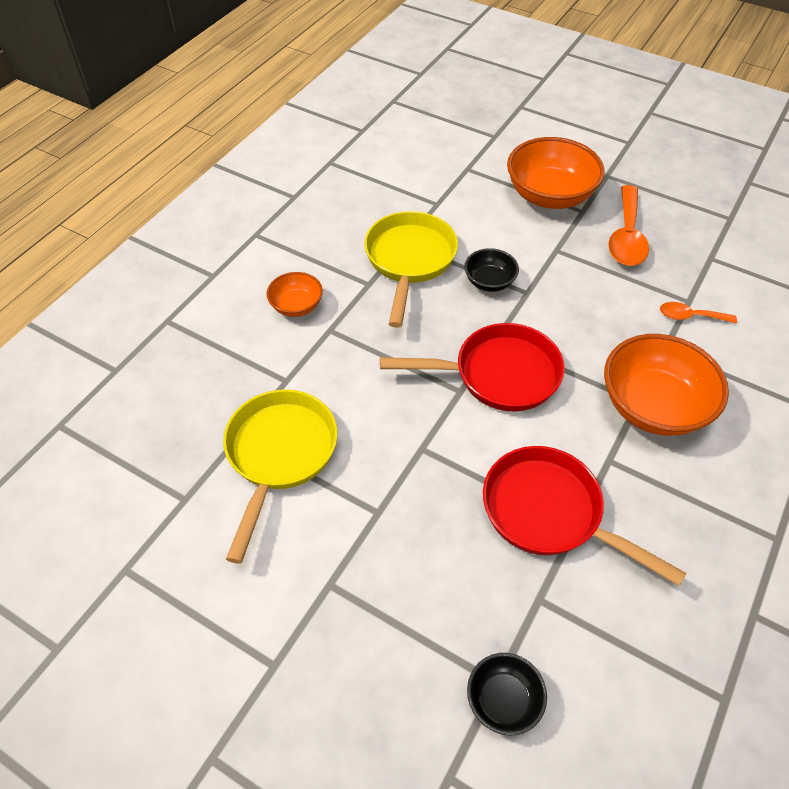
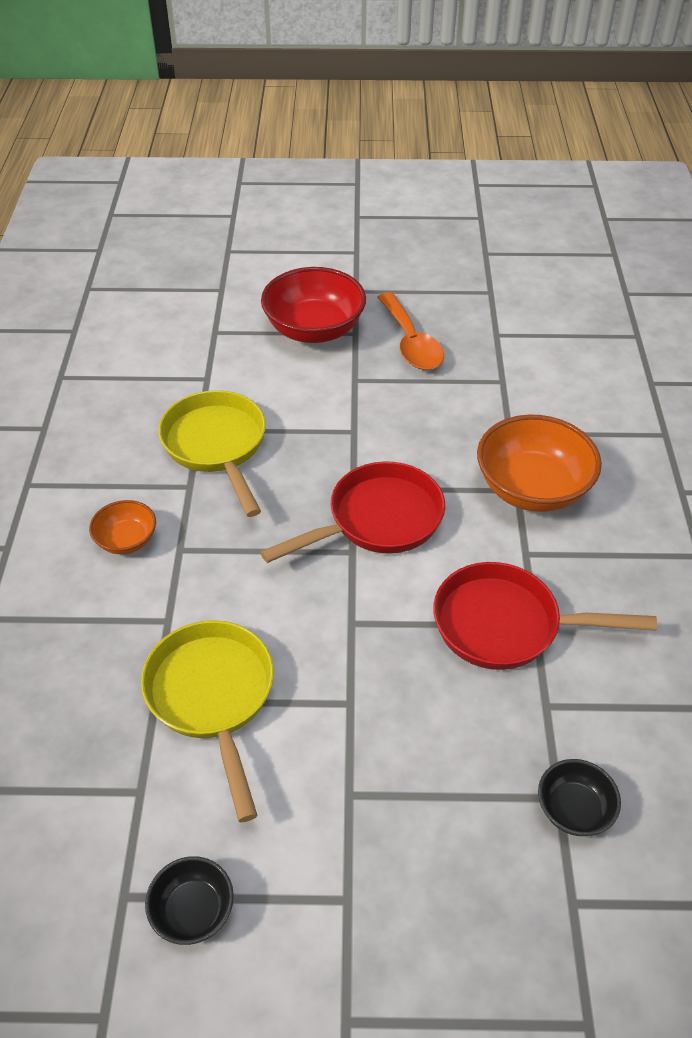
camera: 30 degrees left, 5 degrees down
(489, 282) = (311, 435): black bowl -> black bowl (193, 911)
(549, 195) = (314, 329): orange bowl -> red bowl
(690, 316) = (512, 394): orange spoon -> none

